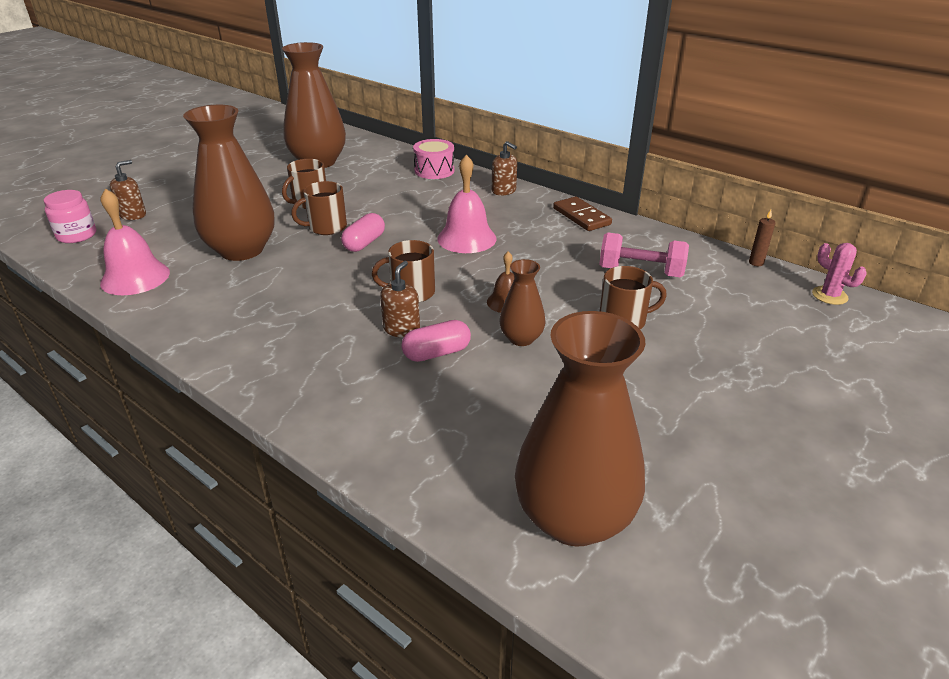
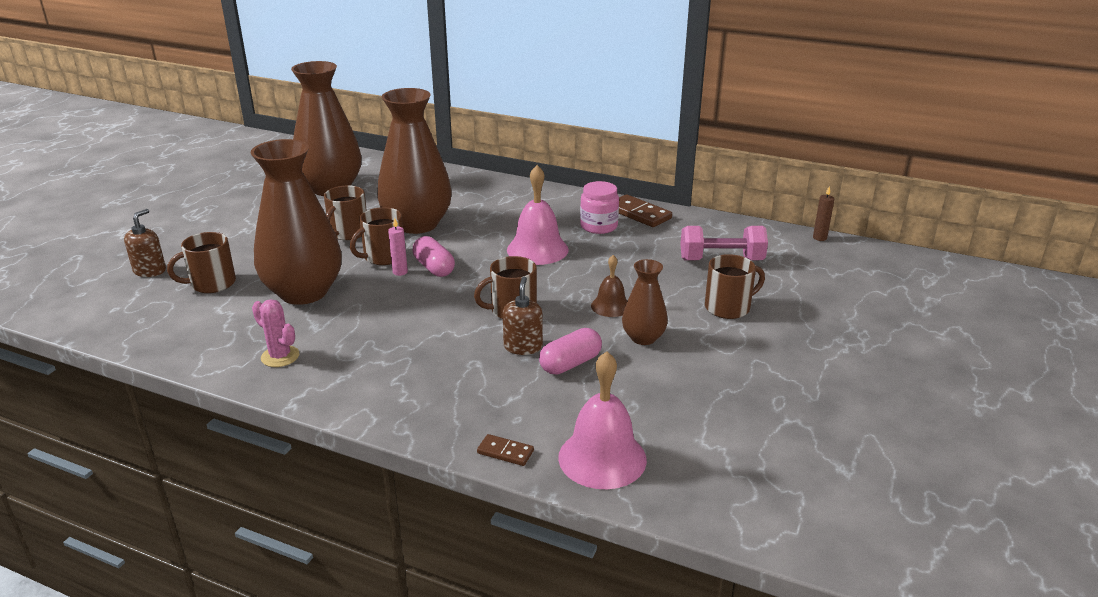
camera: 15 degrees left, 5 degrees down
(77, 235) = (96, 302): pink jar -> pink jar (599, 226)
(135, 277) = (200, 337): pink bell -> pink bell (602, 458)
(173, 232) = (212, 283): none -> brown mug
(327, 431) = (505, 452): none -> brown domino
(332, 243) = (400, 272): none -> pink candle
(364, 243) = (434, 268): pink capsule -> pink capsule turned 45 degrees counterclockwise
(434, 171) = (464, 184): pink drum -> none
(504, 191) = (548, 197): brown soap dispenser -> none
(574, 518) = (771, 484): brown vase -> brown vase (417, 224)
(829, 296) = (895, 259): pink cactus -> pink cactus (280, 356)

